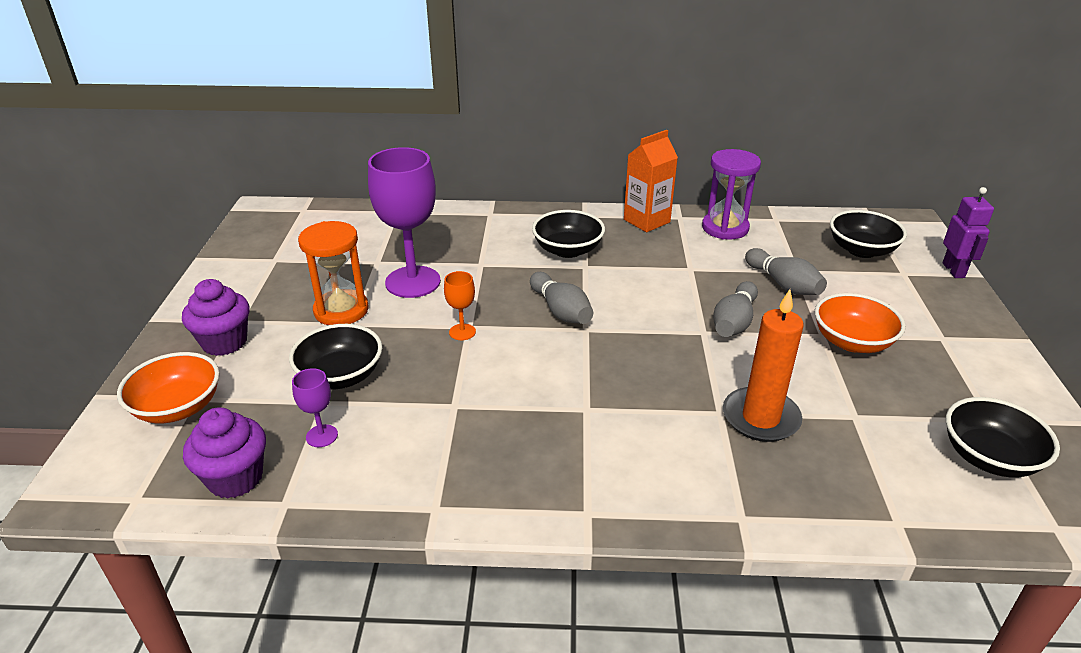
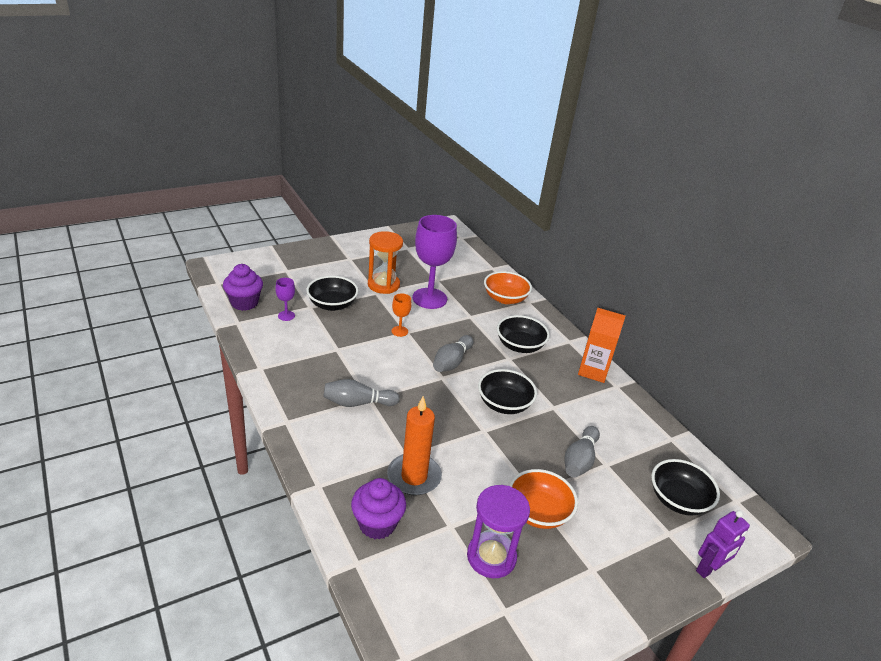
camera: 55 degrees right, 0 degrees up
(178, 407) = (277, 269): orange bowl -> orange bowl (505, 298)
(224, 342) = (330, 261): purple cupcake -> purple cupcake (377, 524)
(725, 228) = (626, 413): purple hourglass -> purple hourglass (491, 557)
(734, 322) = (507, 443): grey bowling pin -> grey bowling pin (358, 403)
(989, 457) = (457, 611): black bowl -> black bowl (504, 404)

